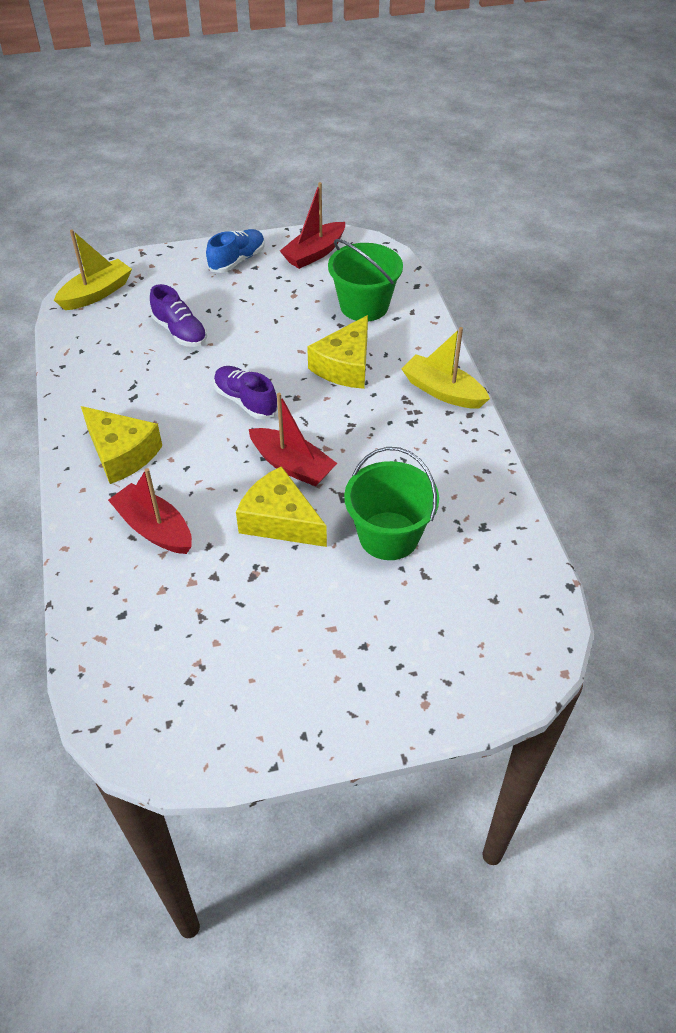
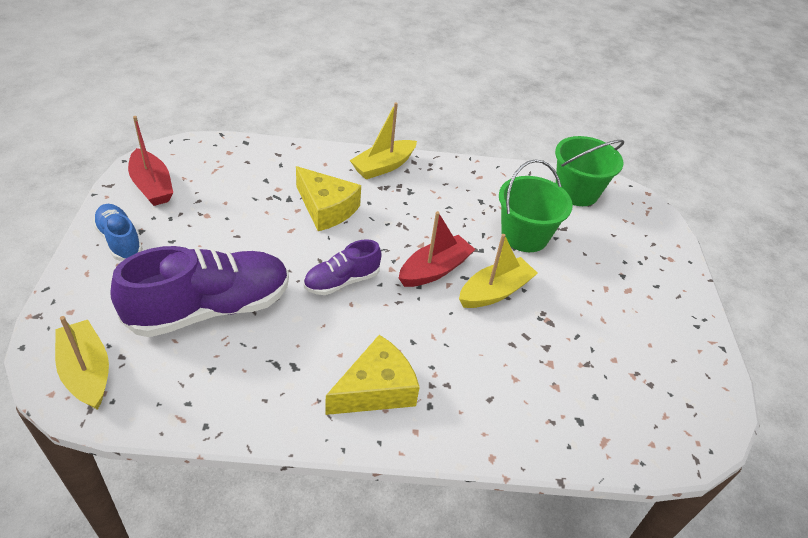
camera: 80 degrees left, 5 degrees down
(154, 528) = (484, 379): red boat -> none
(180, 332) = (210, 308): purple shoe -> purple shoe, size x1.89
(280, 520) = (495, 292): yellow cheese -> yellow boat
(364, 306) = (253, 177): green bucket -> green bucket (576, 192)

